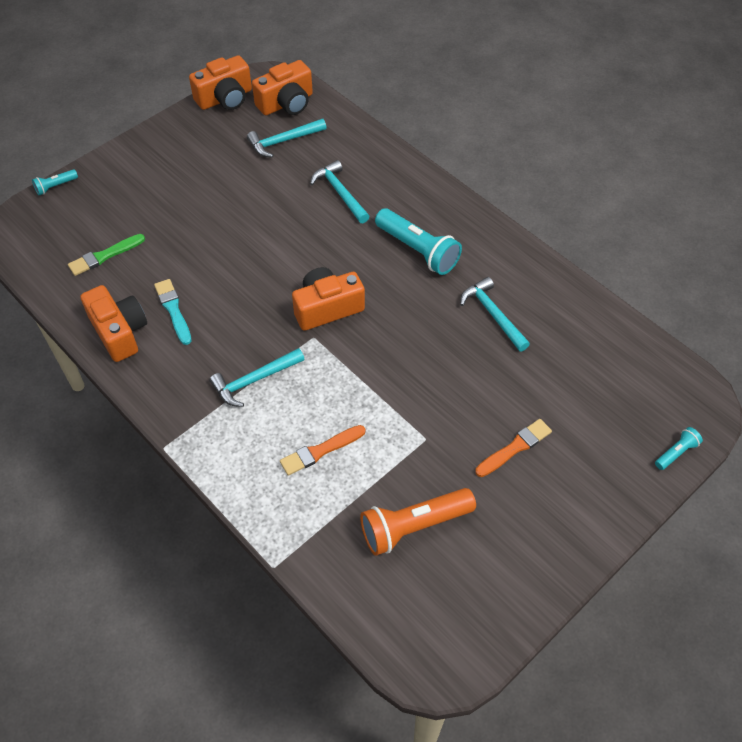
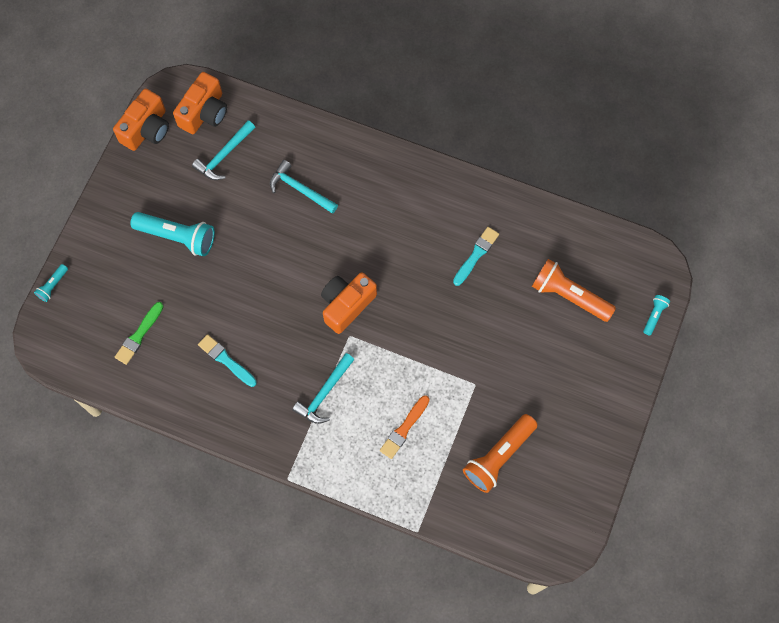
camera: 25 degrees left, 15 degrees up
(119, 332) = (195, 398): orange camera -> none
(418, 250) = (391, 220): turquoise flashlight -> turquoise flashlight (177, 237)
(493, 314) = (476, 255): turquoise hammer -> turquoise brush
(515, 447) = (541, 362): orange brush -> none
(580, 392) = (569, 295): none -> orange flashlight

